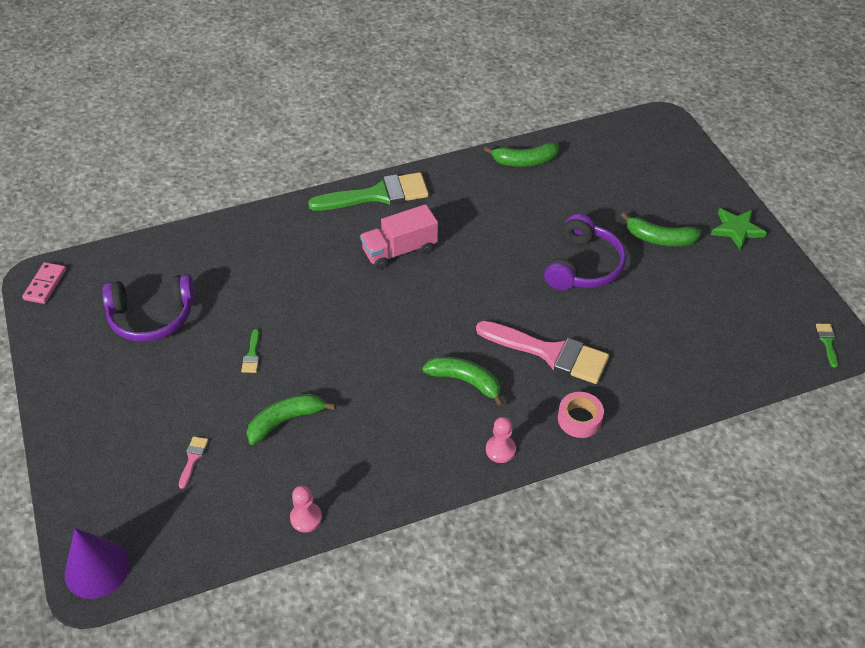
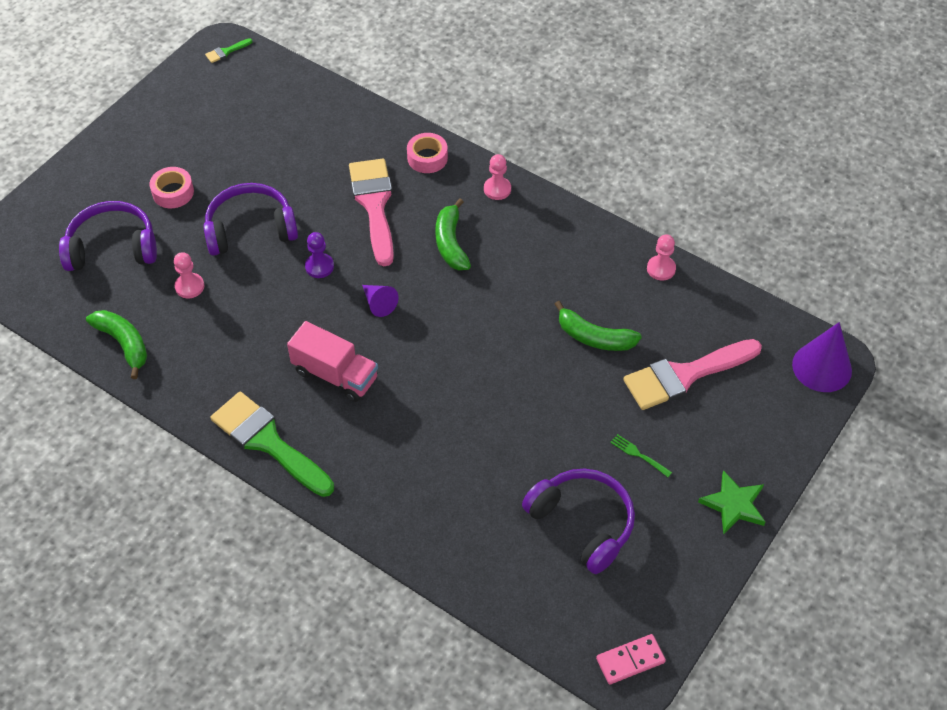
camera: 125 degrees left, 5 degrees up
(163, 381) = (639, 455): none -> green fork
(193, 458) = (685, 375): pink brush -> pink brush, size x2.49
(252, 355) = (553, 408): green brush -> none
(442, 304) = (379, 304): none -> purple cone
(510, 288) = (319, 266): none -> purple pawn
(550, 211) = (189, 286): none -> pink pawn
(623, 186) = (112, 247): none -> purple headphones
(659, 238) = (173, 192): green banana -> pink tape
(736, 230) = (122, 146): green star -> green star (734, 505)

